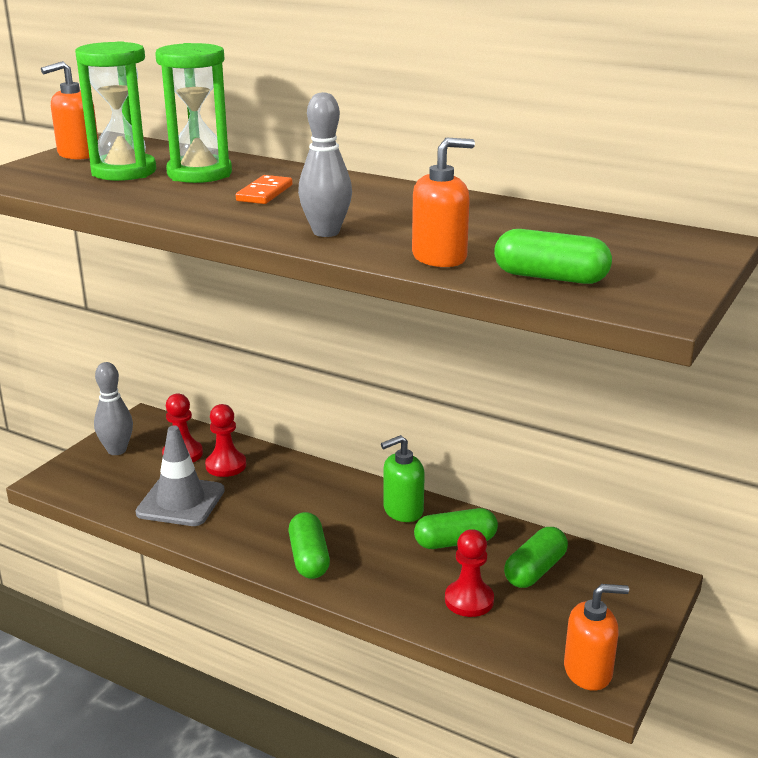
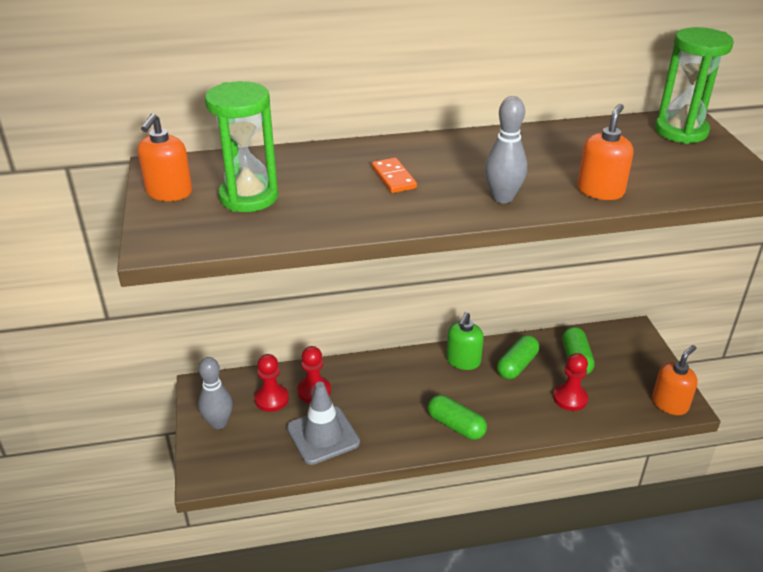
camera: 40 degrees left, 10 degrees up
(199, 174) = (310, 177): green hourglass -> green hourglass (681, 131)
(550, 277) = (677, 181): green capsule -> none

